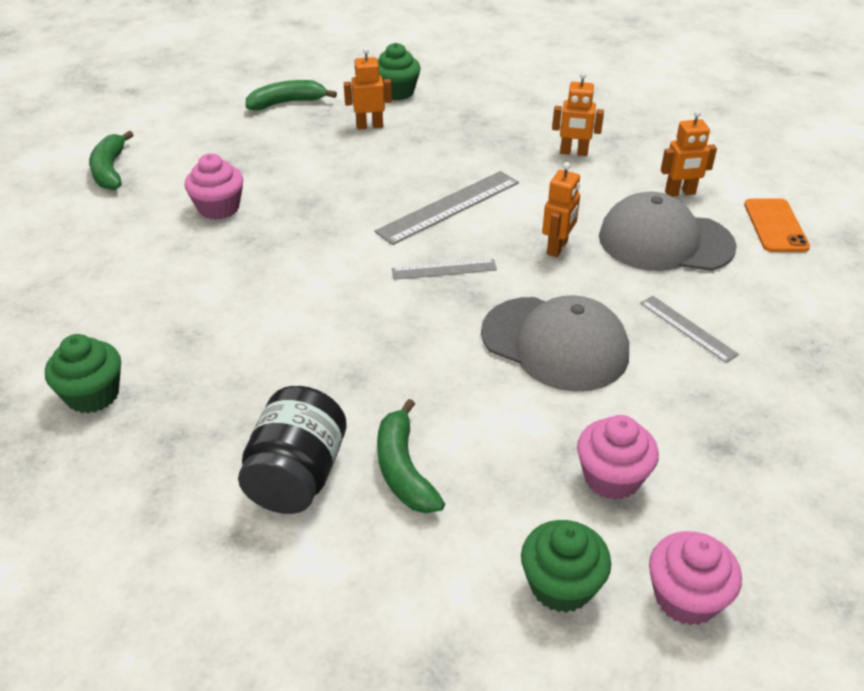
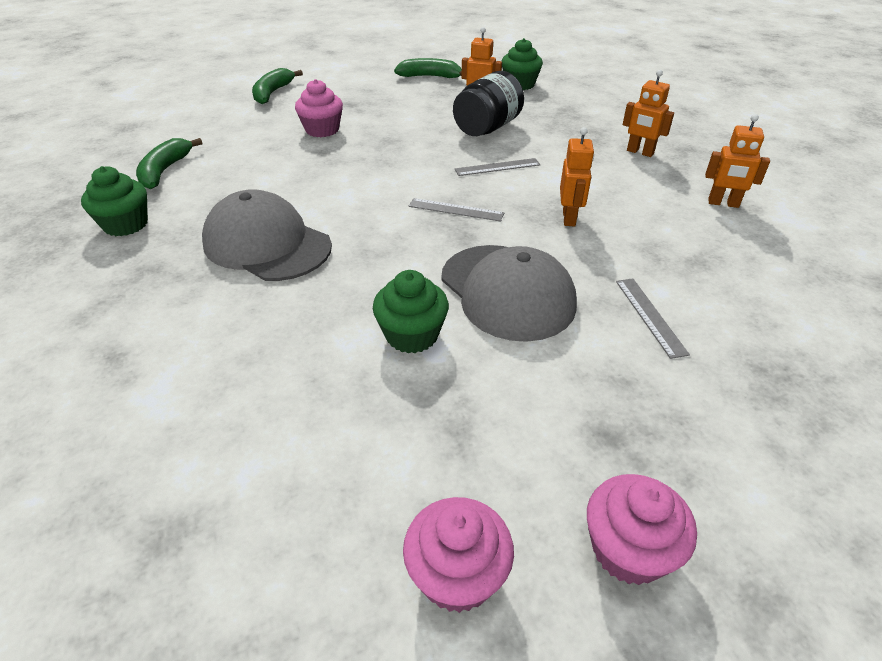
camera: 25 degrees right, 0 degrees up
(297, 476) = (206, 326): black jar -> black jar (487, 128)
(403, 469) = (291, 350): green banana -> green banana (165, 171)
(449, 207) = (497, 167): grey ruler -> grey ruler, size x0.57
(557, 248) = (569, 218): orange robot -> orange robot turned 45 degrees counterclockwise
(561, 585) = (341, 507): green cupcake -> green cupcake (412, 335)
(612, 477) = (471, 424): pink cupcake -> pink cupcake (628, 550)
(665, 241) = (679, 238): grey cap -> grey cap (267, 244)
(775, 226) = (810, 253): orange phone -> none

